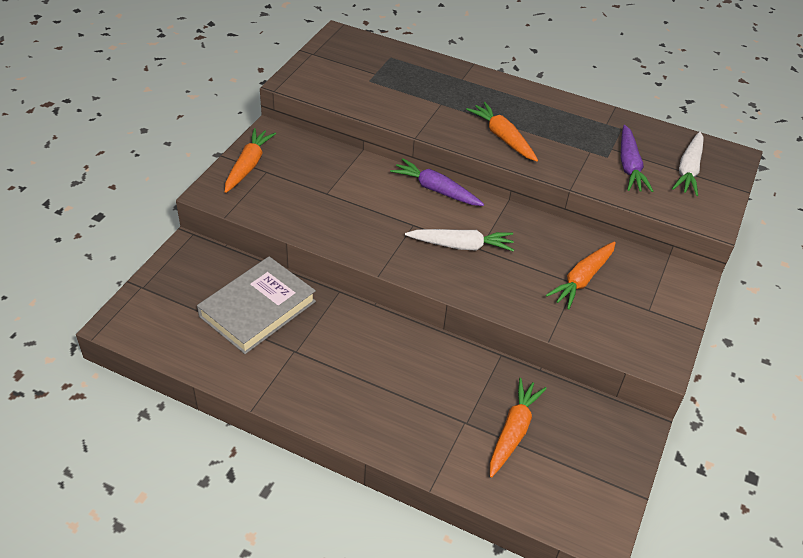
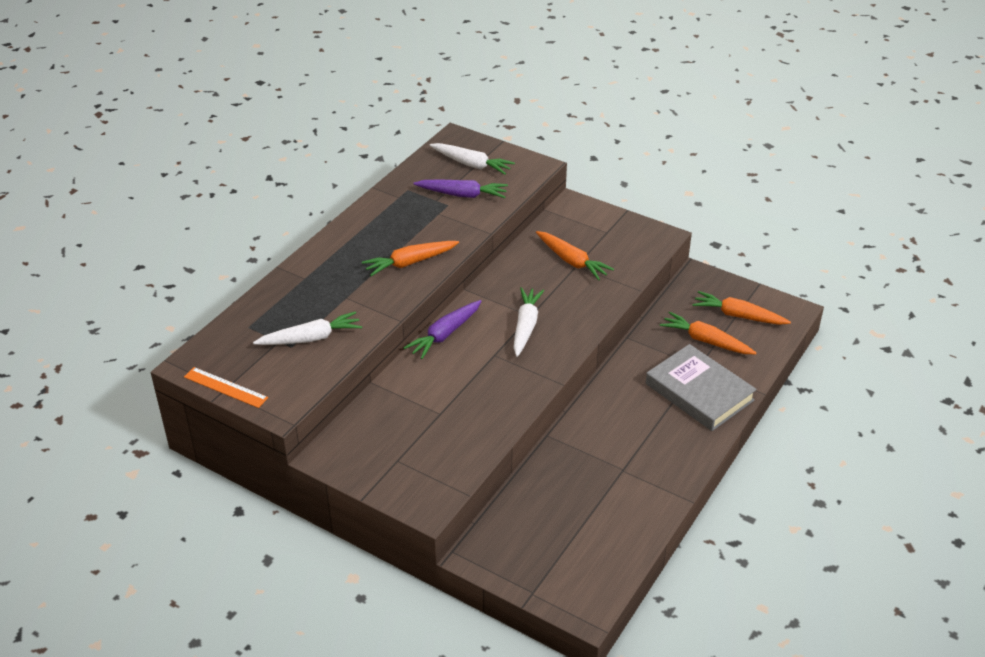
camera: 80 degrees left, 5 degrees down
(248, 165) = (384, 475): orange carrot -> orange carrot (738, 316)
(257, 309) = (568, 496): grey book -> grey book (699, 392)
(315, 54) = (225, 387): none -> orange ruler
(381, 89) = (311, 338): none -> white carrot

